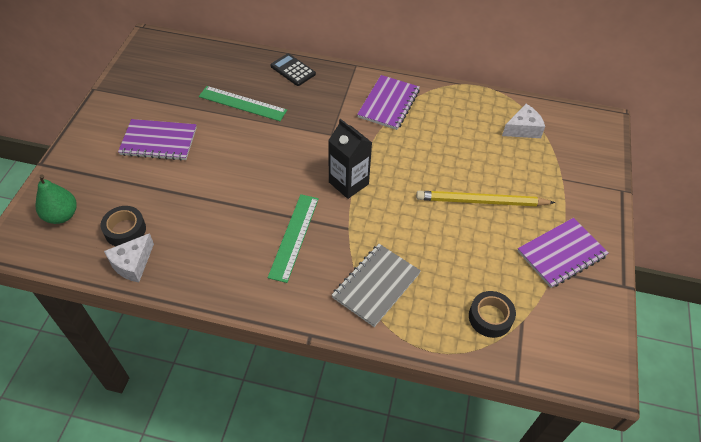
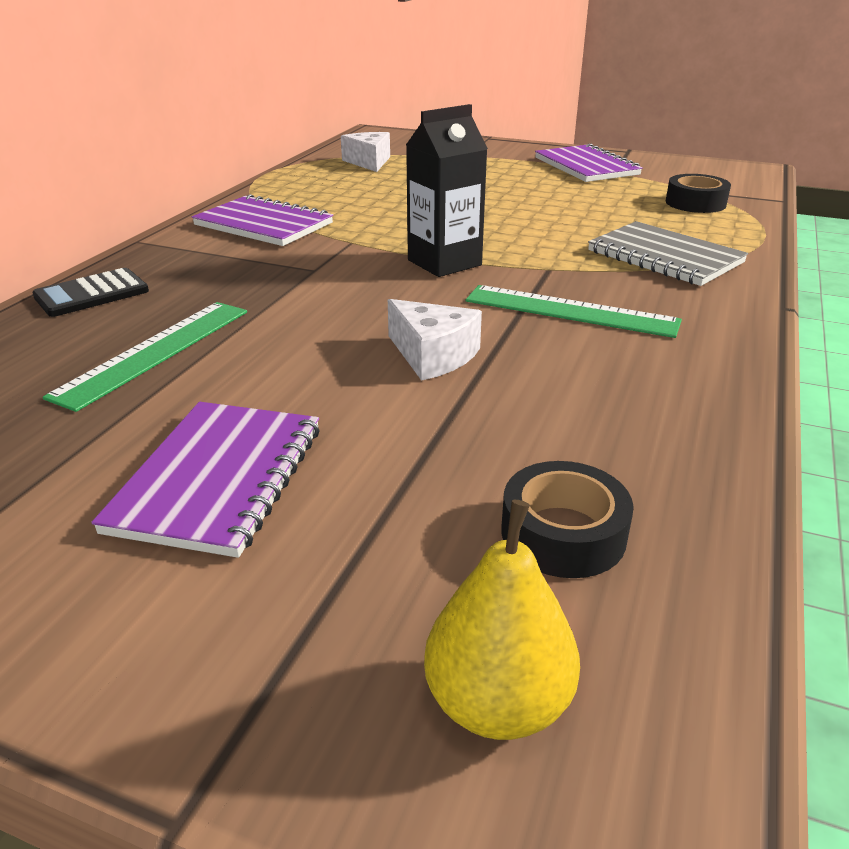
camera: 80 degrees left, 20 degrees down
(61, 215) = (498, 703): green pear -> yellow pear
(132, 264) = (681, 514): white cheese -> white cheese (433, 355)
(481, 201) = (498, 191): yellow pencil -> none

